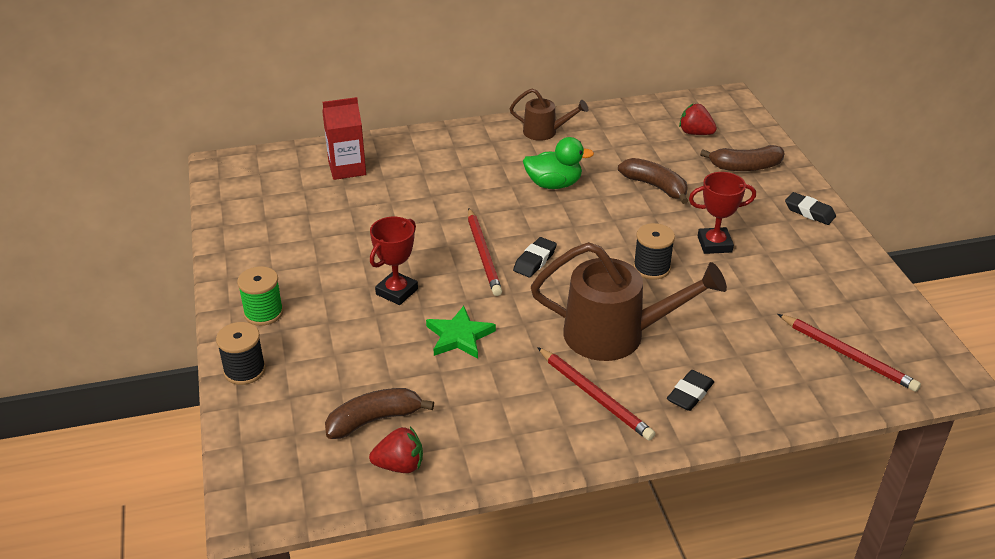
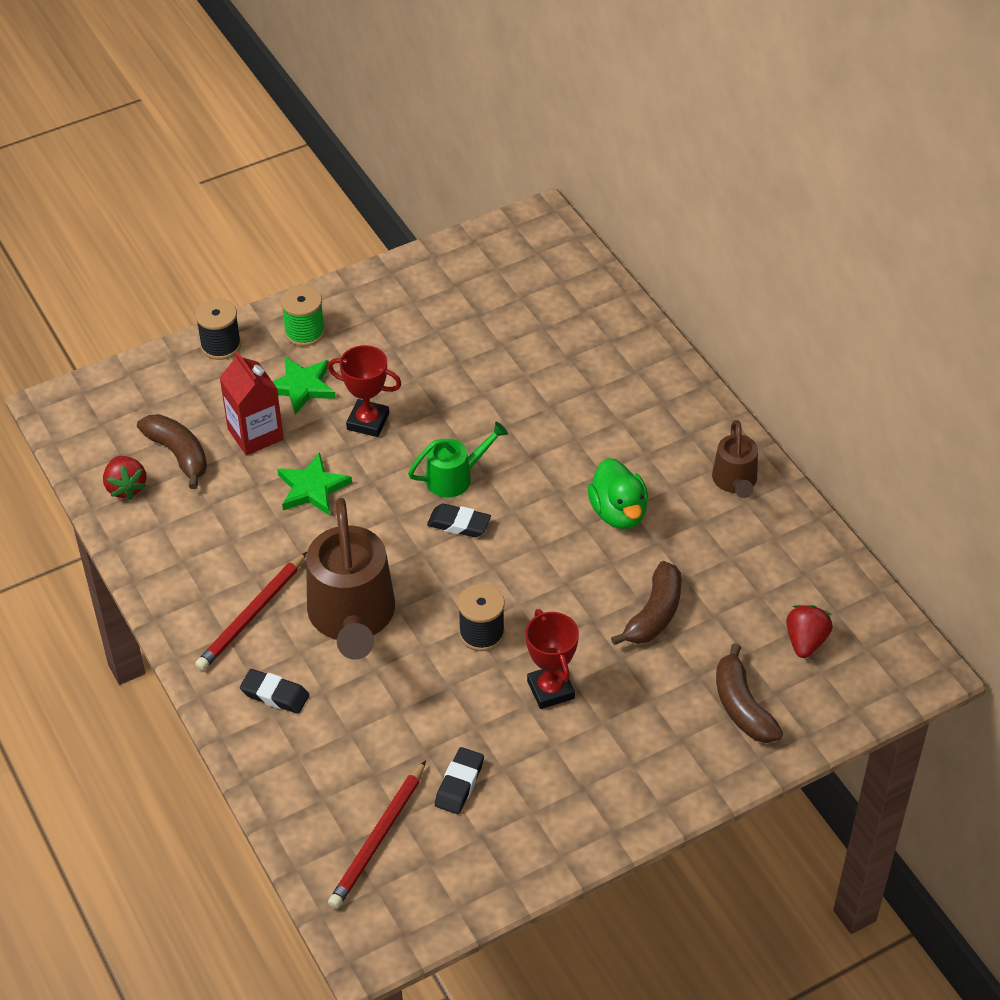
camera: 75 degrees right, 10 degrees up
(332, 325) = (302, 387): none -> green star
(347, 168) = (575, 320): red carton -> red carton (255, 434)
(483, 254) = (456, 477): red pencil -> green watering can
(809, 212) = (660, 786): black eraser -> black eraser (459, 784)

